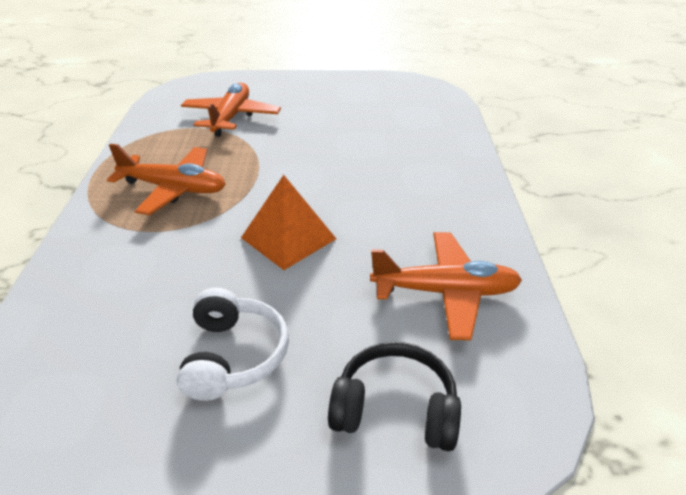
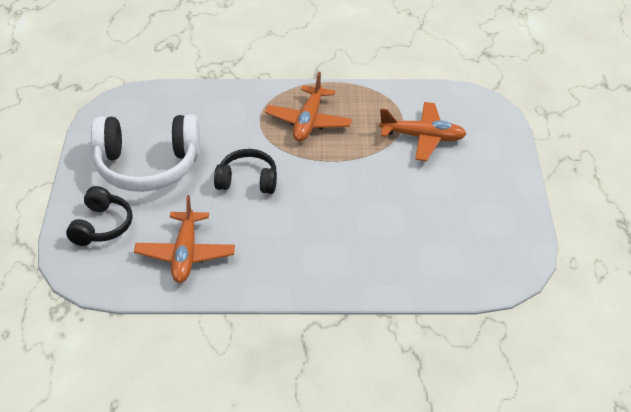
camera: 90 degrees right, 5 degrees up
(233, 356) = (147, 166): white headphones -> white headphones, size x1.77
(288, 238) = (247, 181): orange pyramid -> black headphones

